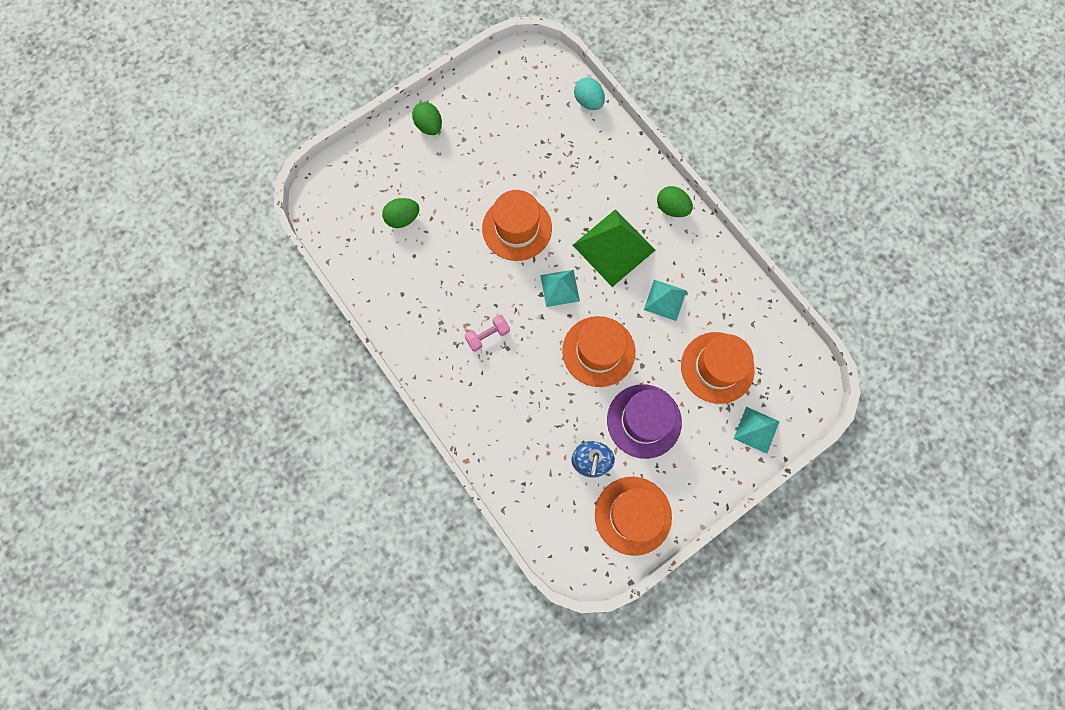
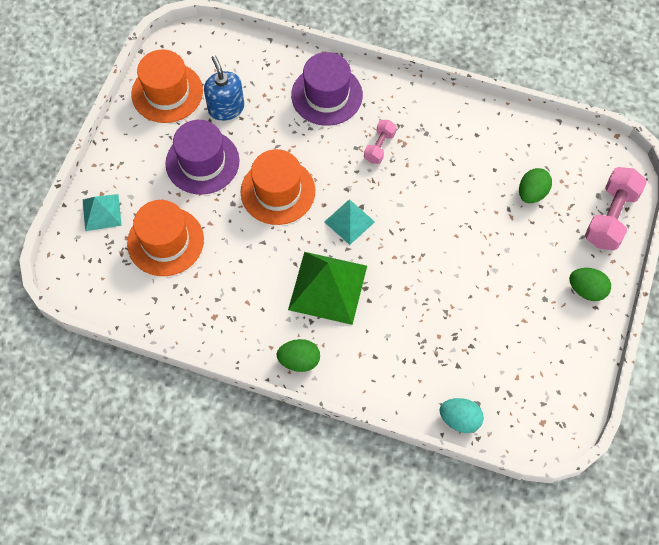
camera: 145 degrees right, 10 degrees down
(363, 163) = (610, 217): none -> pink dumbbell
(495, 414) = (327, 95): none -> purple hat
(517, 228) = (427, 248): orange hat -> none
(665, 300) = (249, 270): turquoise pyramid -> none

